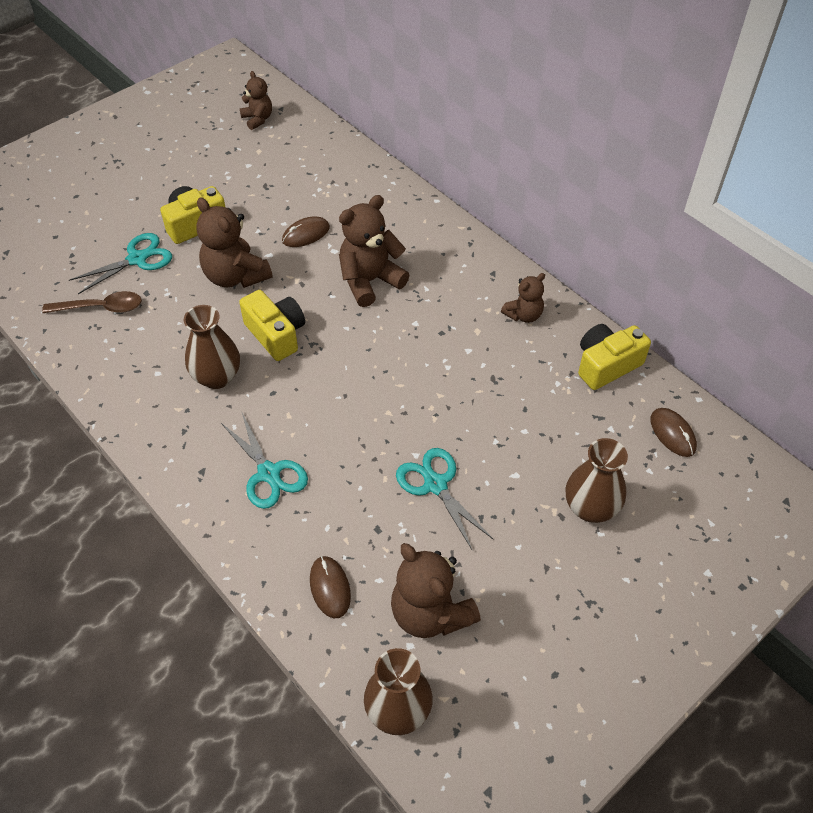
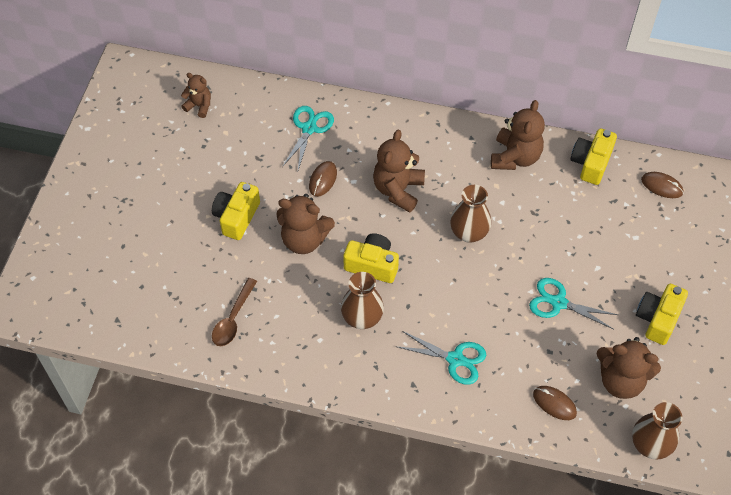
camera: 35 degrees left, 5 degrees up
(101, 308) = (233, 319): brown spoon -> brown spoon turned 150 degrees clockwise
(137, 259) = (222, 268): turquoise scissors -> turquoise scissors (309, 128)
(523, 315) = (515, 157): brown teddy bear -> brown teddy bear, size x1.72
(538, 573) = (658, 319): none -> yellow camera
(590, 508) = (654, 261): brown vase -> brown vase (469, 233)

